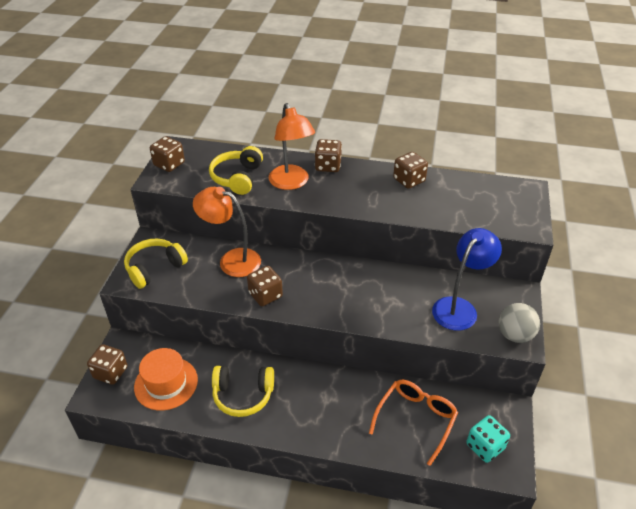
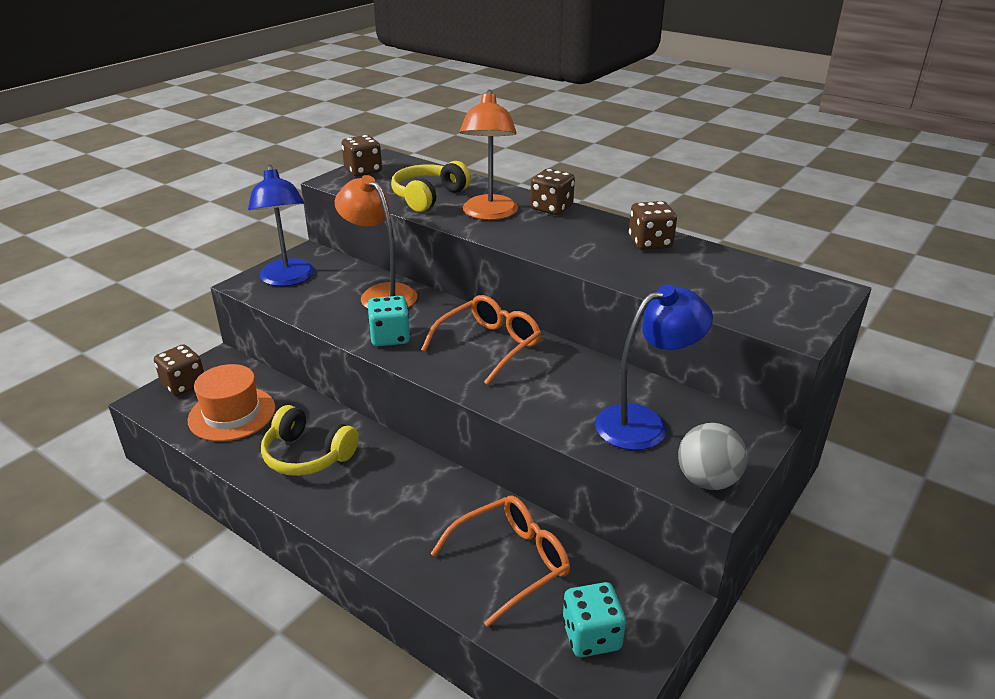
camera: 25 degrees right, 10 degrees down
(154, 268) = (288, 279): yellow headphones -> blue lamp
(265, 295) = (390, 337): brown dice -> turquoise dice
(333, 281) = (488, 346): none -> orange glasses

